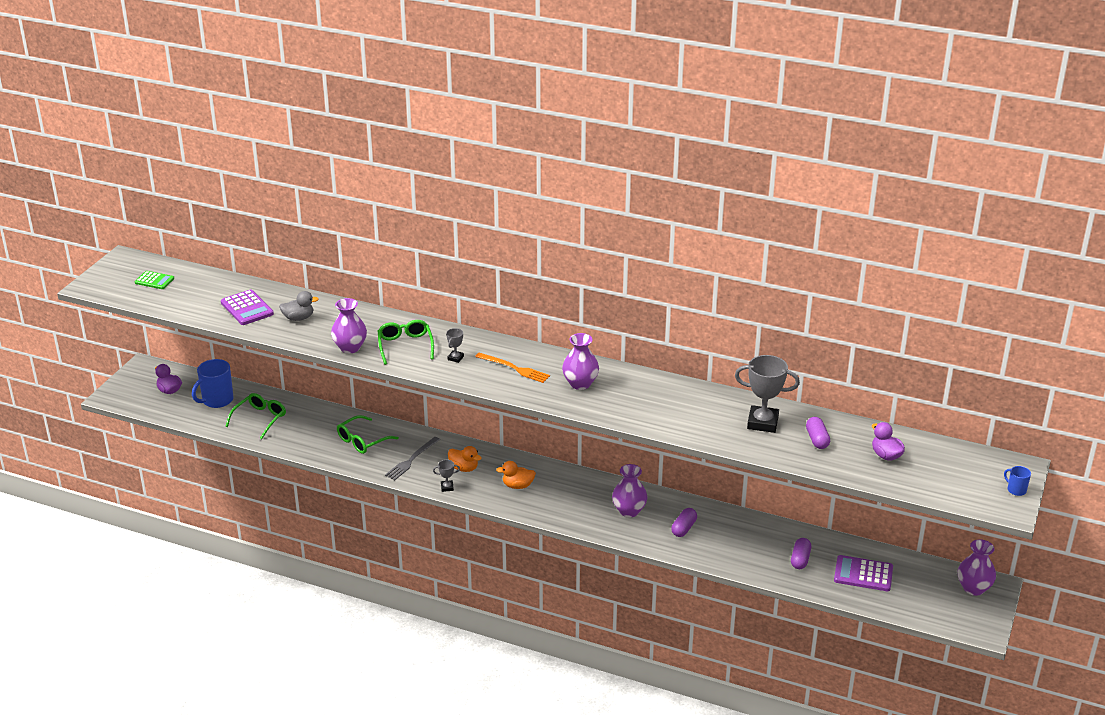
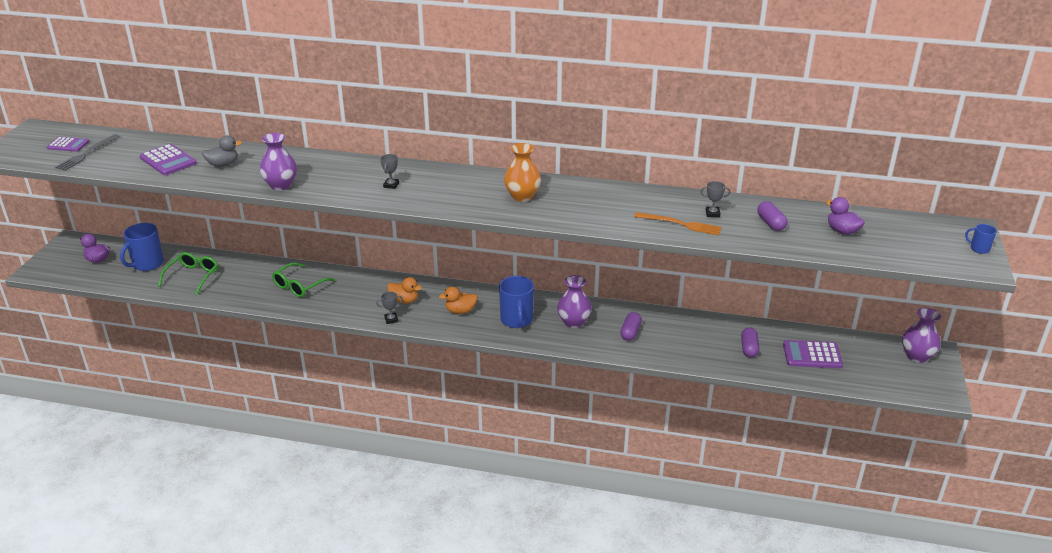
camera: 10 degrees left, 0 degrees up
(154, 280) = (68, 145): green calculator -> purple calculator
(405, 346) = (337, 179): green glasses -> none
(411, 460) = (351, 298): grey fork -> grey fork (86, 154)
(514, 368) = (453, 189): orange fork -> orange fork (680, 224)
(572, 502) = (516, 320): none -> blue mug
(580, 384) = (522, 196): purple vase -> orange vase
(762, 422) = (712, 213): grey trophy -> grey trophy, size x0.47

